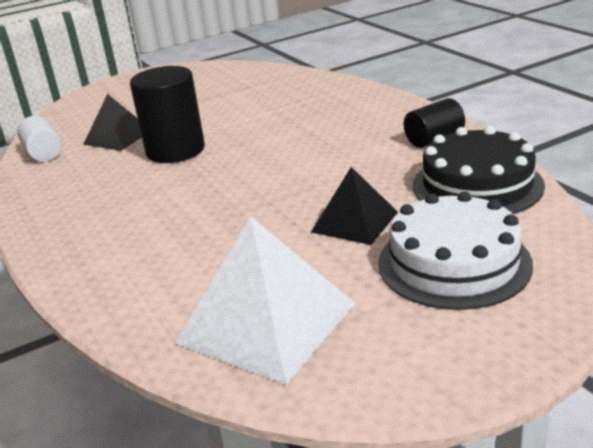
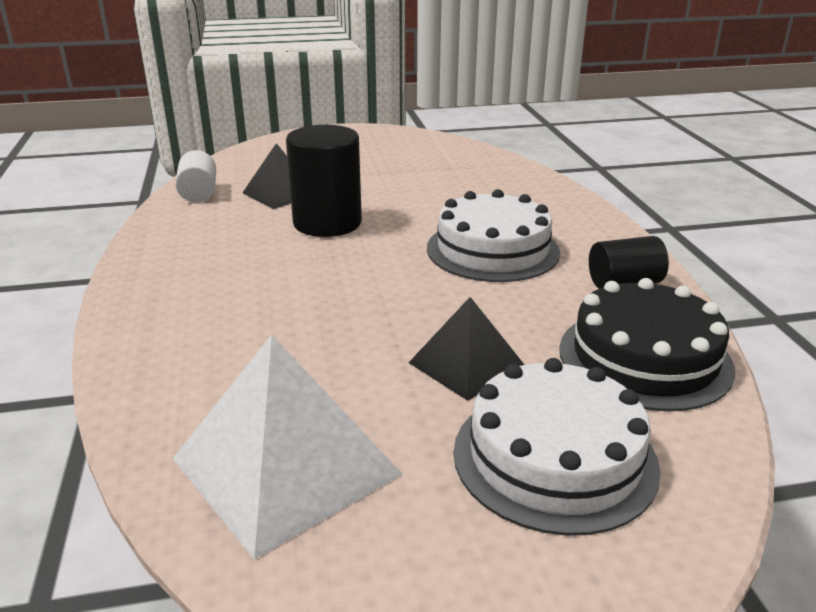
camera: 15 degrees right, 0 degrees up
(322, 139) = (492, 250): none -> white cake

